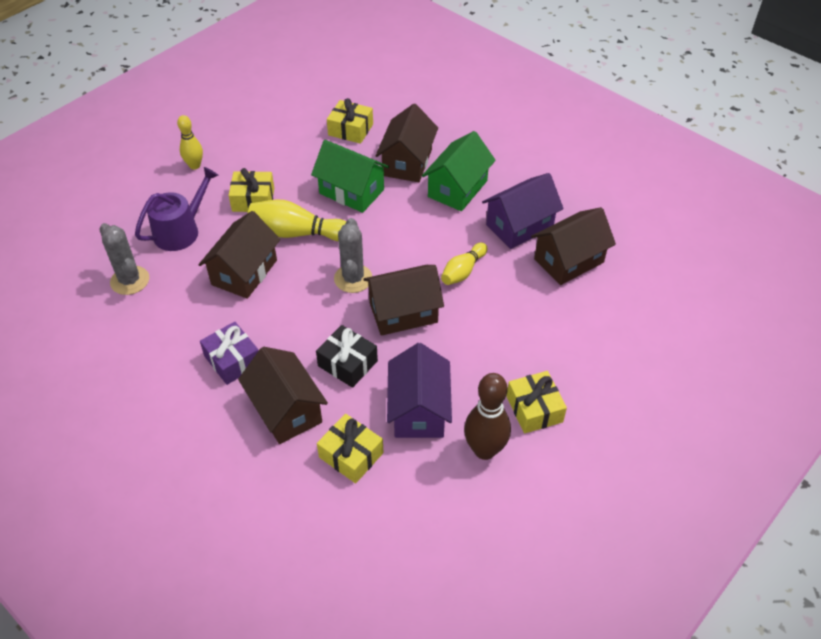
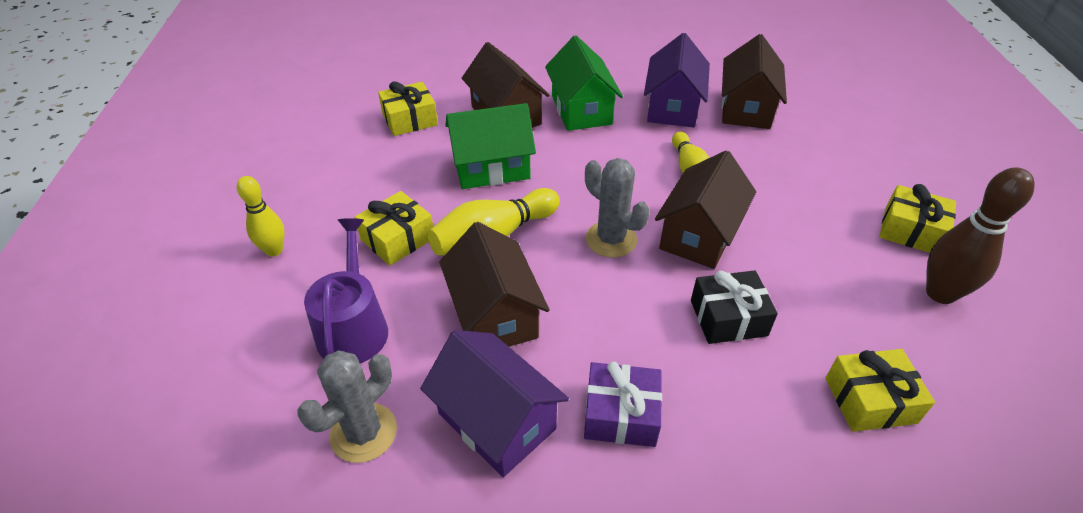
camera: 45 degrees left, 5 degrees down
(130, 280) = (363, 432): grey cactus -> grey cactus turned 60 degrees counterclockwise
(286, 410) = (750, 414): brown house -> none
(419, 410) = (846, 306): purple house -> purple house (497, 421)

